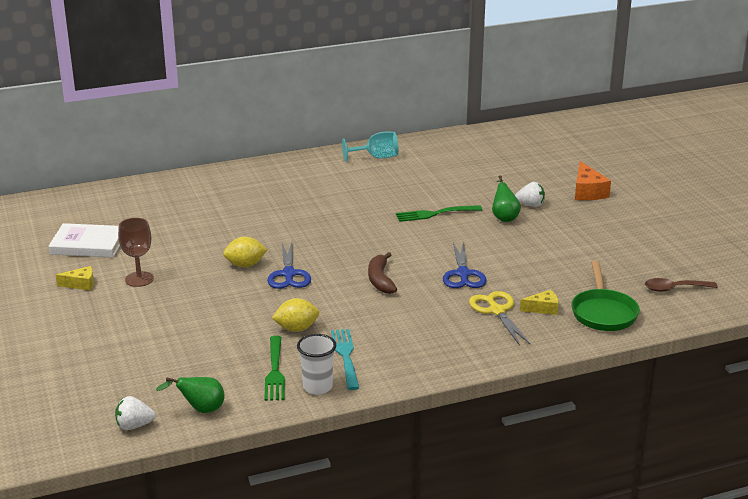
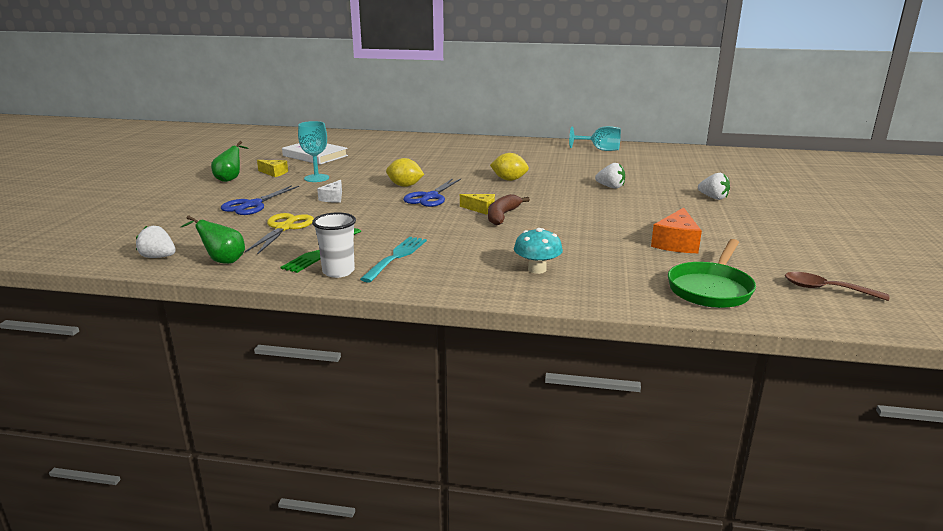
camera: 30 degrees right, 5 degrees down
(139, 279) = (316, 178): brown goblet -> turquoise goblet
(196, 302) = (333, 198): none -> white cheese
(296, 328) = (384, 229): yellow lemon -> yellow lemon (509, 180)
(435, 213) = (610, 187): green fork -> white strawberry
(463, 274) = (586, 228): blue scissors -> blue scissors (252, 205)
(469, 333) = (537, 269): none -> turquoise mushroom
(497, 311) = (588, 260): yellow scissors -> yellow scissors (284, 228)
(504, 217) = (676, 200): green pear -> green pear (230, 179)
(543, 308) = (641, 270): yellow cheese -> yellow cheese (481, 209)
(587, 192) = (786, 200): orange cheese -> orange cheese (676, 243)

